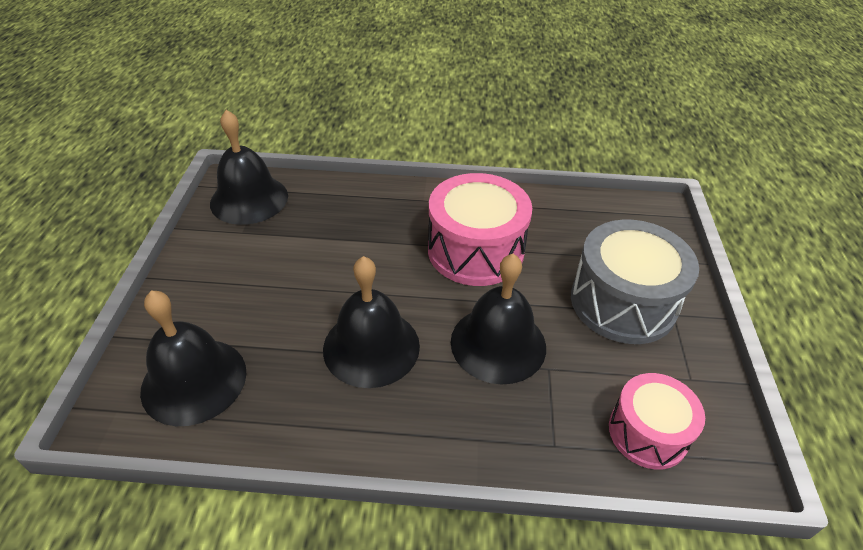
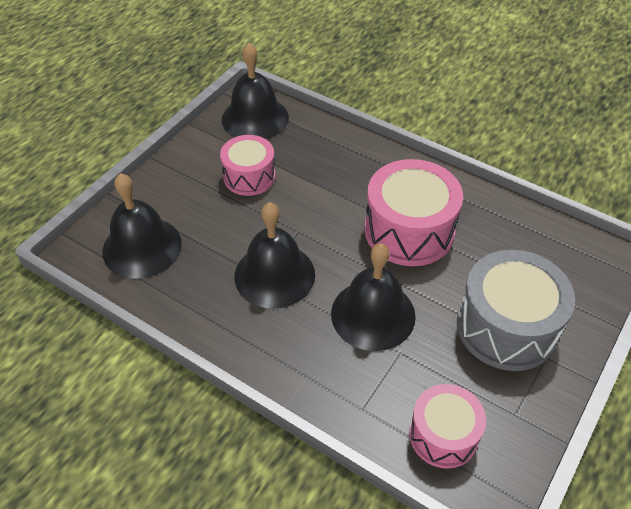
camera: 30 degrees right, 5 degrees up
(279, 257) = (249, 176): none -> pink drum

